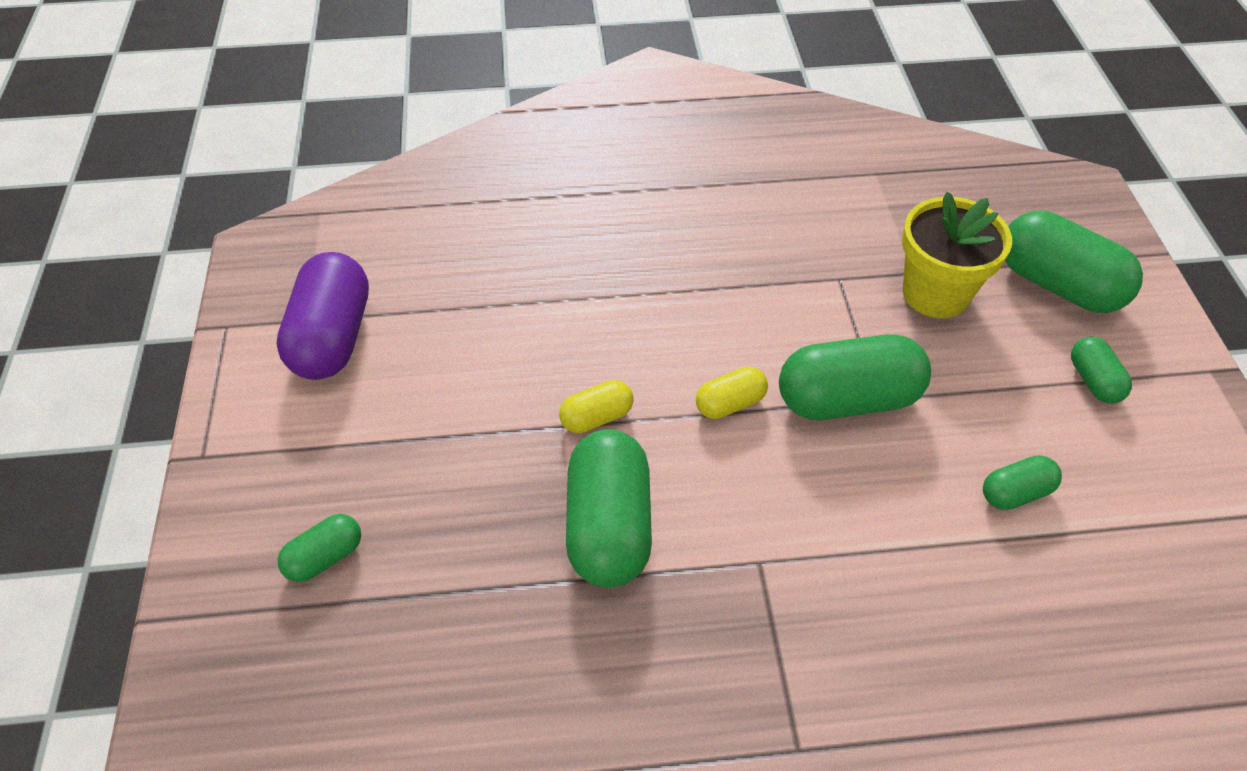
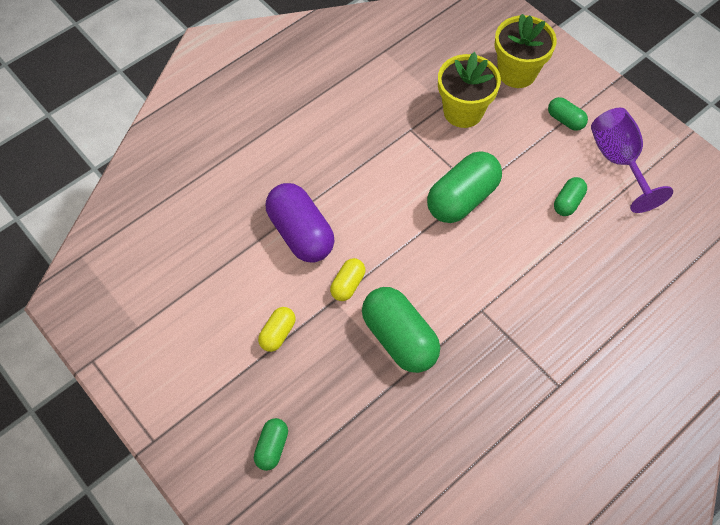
camera: 35 degrees left, 10 degrees up
(332, 337) = (163, 328): purple capsule -> purple capsule (301, 233)
(730, 403) = (408, 235): yellow capsule -> yellow capsule (278, 333)
(1058, 285) = (517, 73): green capsule -> yellow flower pot
(1148, 480) = (618, 160): none -> purple goblet

